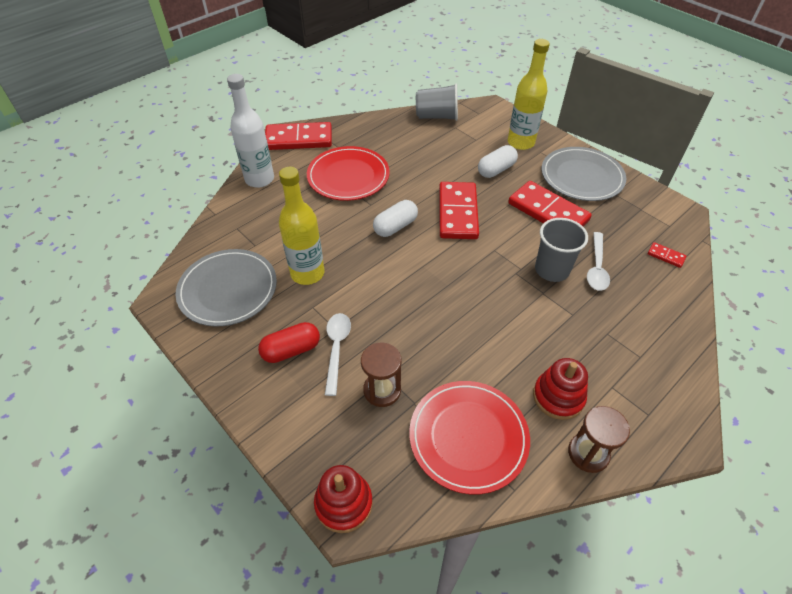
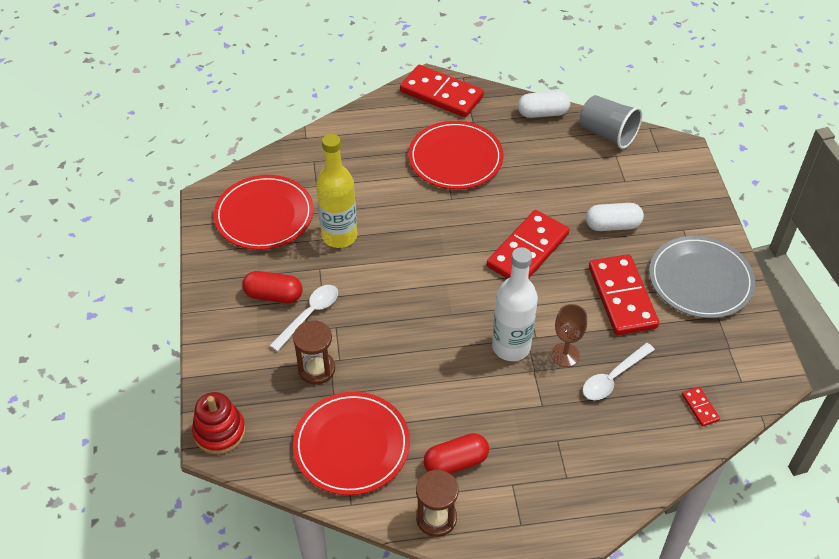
camera: 35 degrees right, 0 degrees up
(228, 289) = (264, 215): grey plate -> red plate
(259, 179) = (370, 121): white bottle -> white bottle (511, 347)
(395, 226) = (455, 233): white capsule -> white capsule (543, 113)
(521, 142) = (671, 208): yellow bottle -> none
(552, 270) = (565, 355): grey cup -> brown goblet
(558, 397) = (456, 462): red stacking toy -> red capsule

